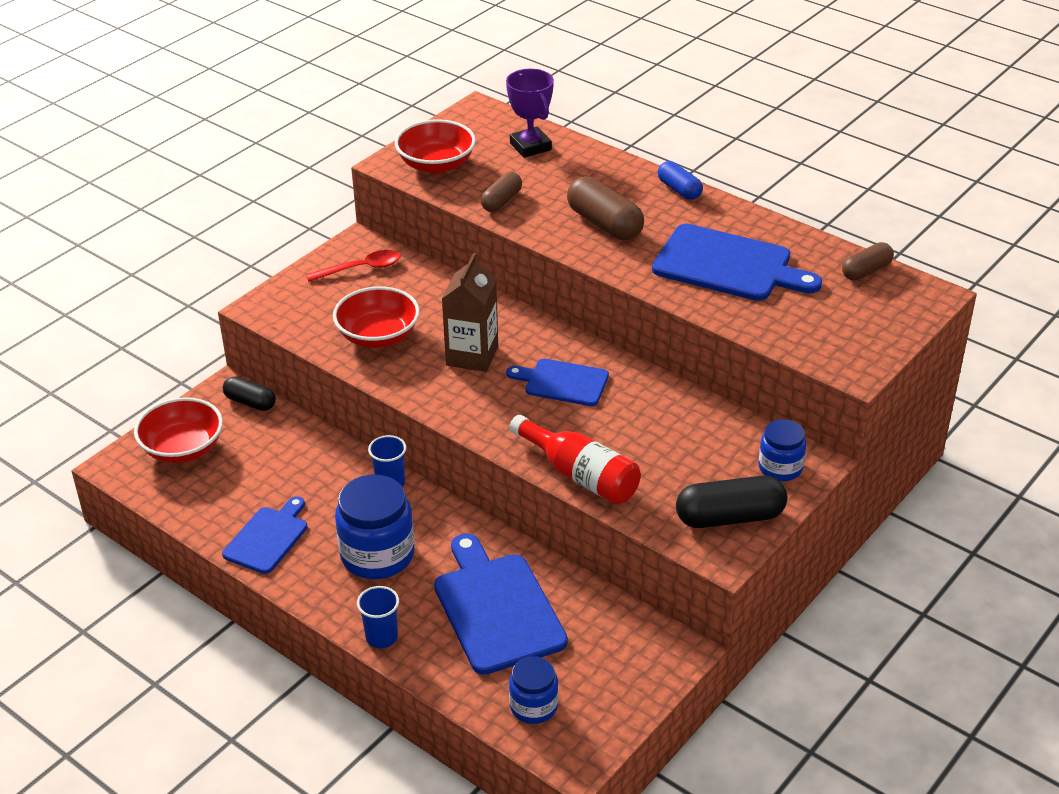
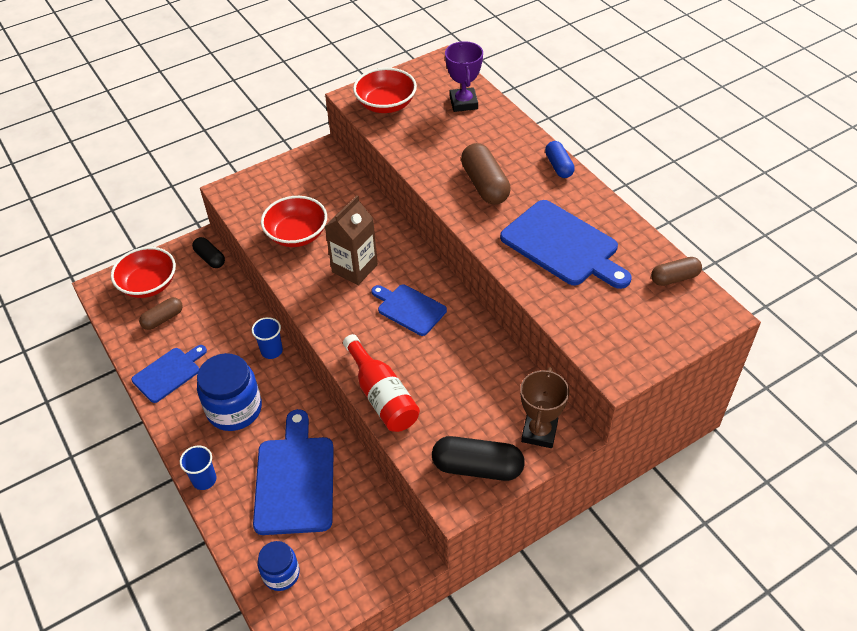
camera: 20 degrees right, 10 degrees up
(361, 268) = (313, 174): red spoon -> none
(501, 201) = (417, 147): brown capsule -> brown capsule (163, 319)
(780, 468) = (539, 432): blue jar -> brown trophy

